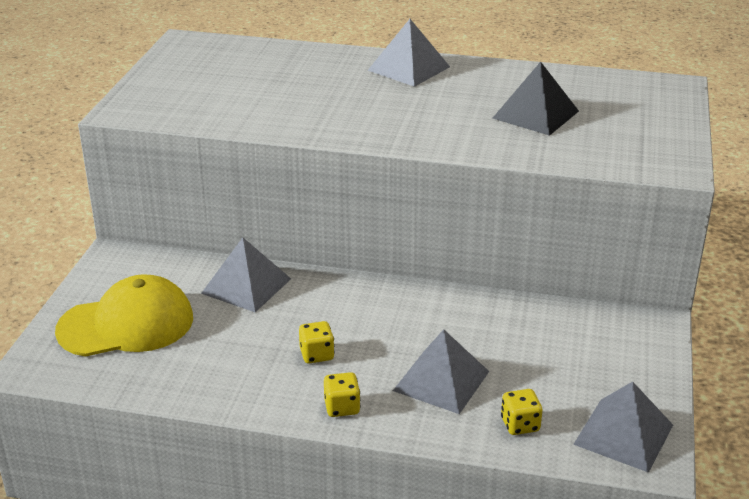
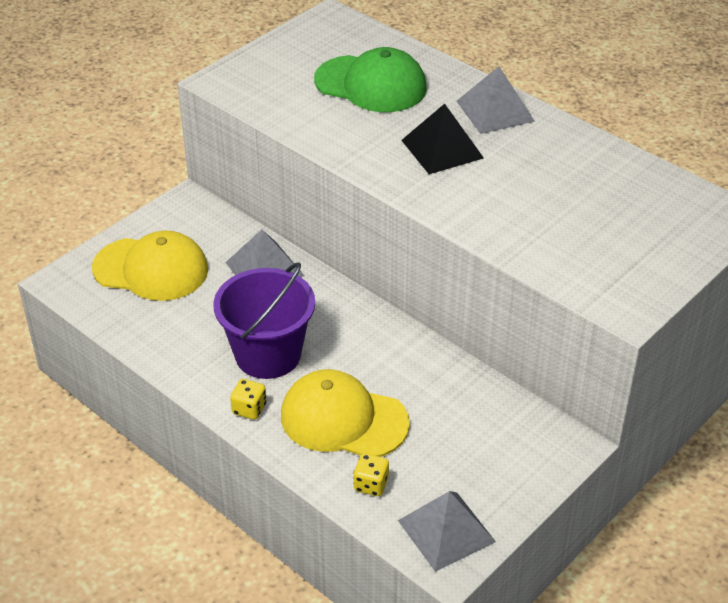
camera: 30 degrees right, 10 degrees up
(277, 78) = (371, 84): none -> green cap
(317, 354) = (268, 354): yellow dice -> purple bucket
(441, 381) = (343, 419): grey pyramid -> yellow cap
(535, 114) = (559, 203): black pyramid -> black pyramid (442, 149)

